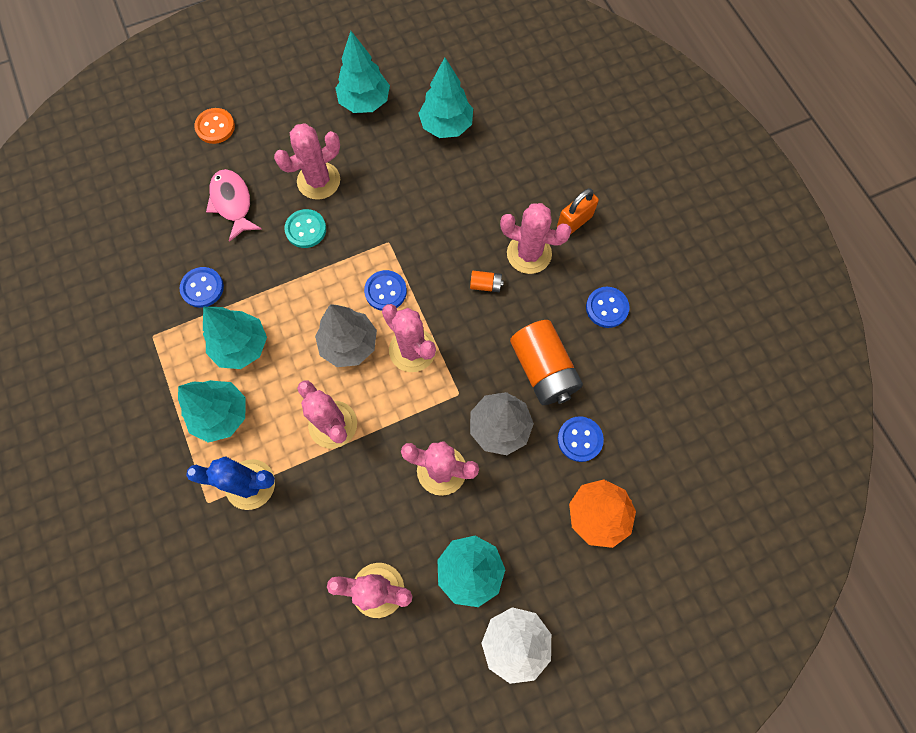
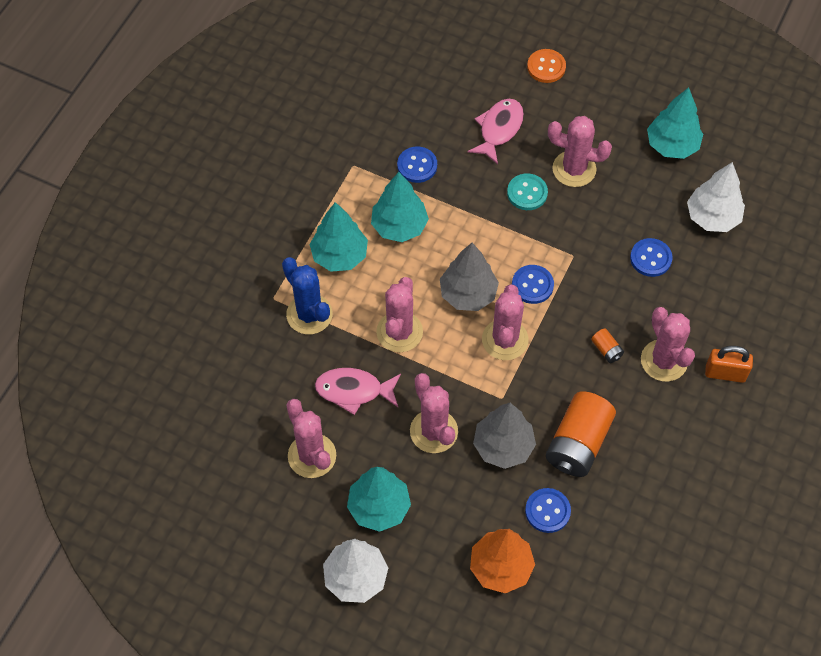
camera: 50 degrees right, 10 degrees down
(351, 505) = (354, 390): none -> pink fish
(446, 126) = (712, 217): turquoise tree -> white tree
(607, 308) = (675, 452): blue button -> blue button (650, 258)

